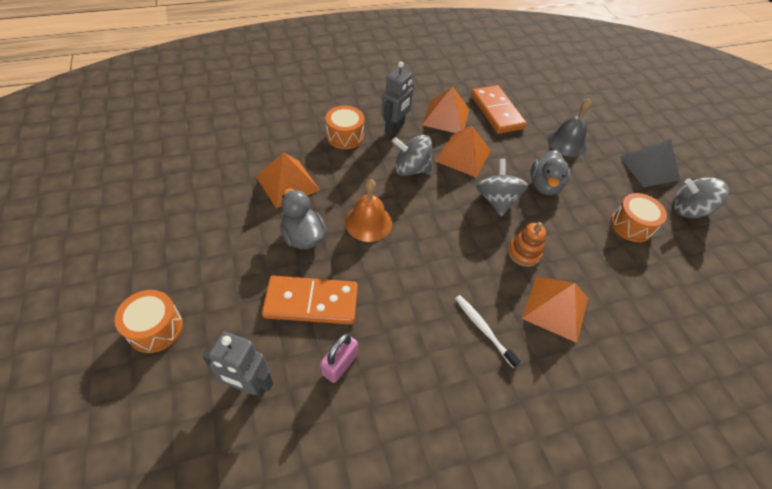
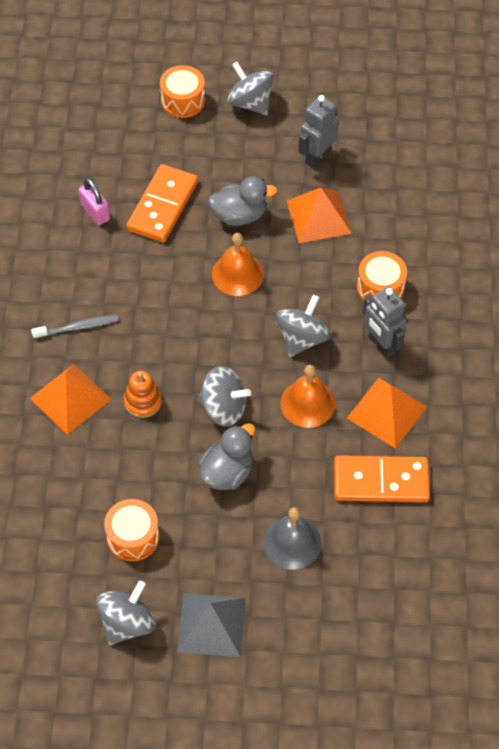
camera: 115 degrees right, 5 degrees up
(153, 264) = (250, 103): none -> grey spinning top
(249, 385) = (105, 151): grey robot -> grey robot (317, 157)
(463, 155) = (307, 403): orange pyramid -> orange bell
(483, 329) = (78, 327): white toothbrush -> grey toothbrush
(544, 185) = (227, 472): grey duck -> grey duck turned 90 degrees clockwise

